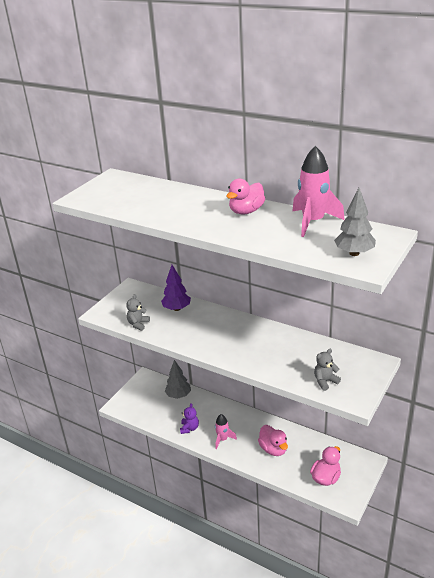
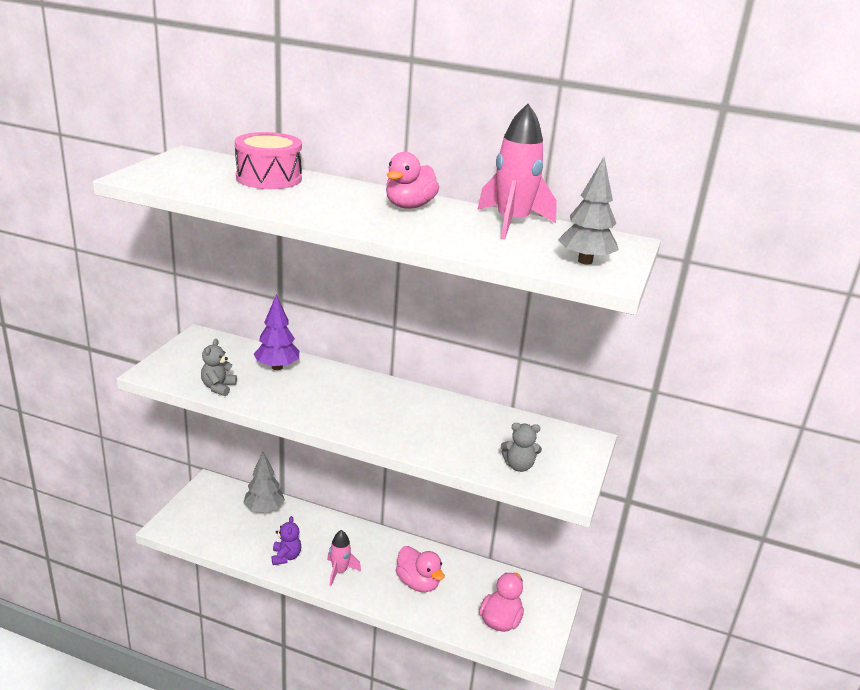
camera: 15 degrees left, 5 degrees down
(159, 193) = (269, 178): none -> pink drum
(325, 381) = (519, 466): grey teddy bear -> grey teddy bear turned 135 degrees counterclockwise

